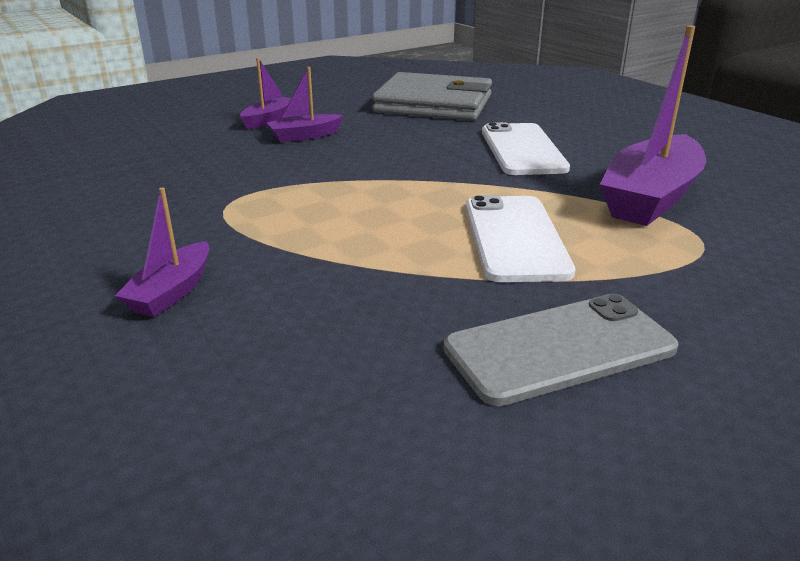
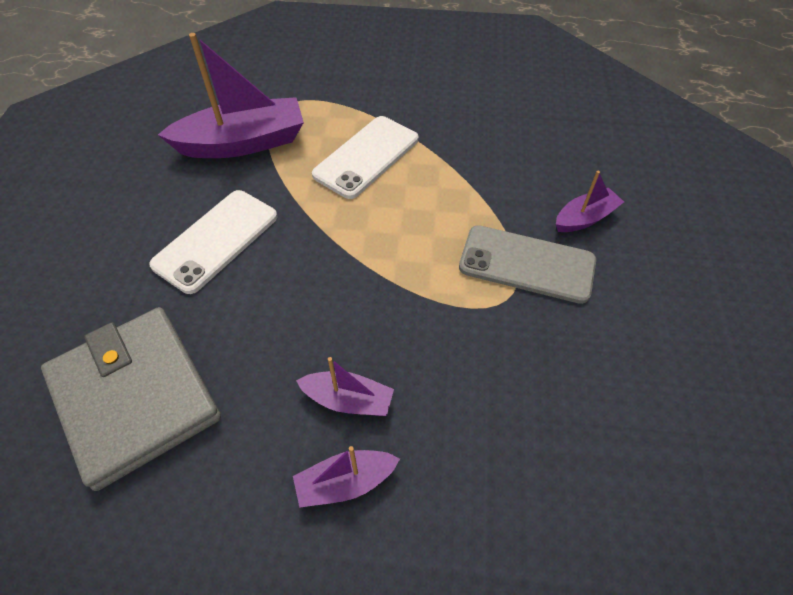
camera: 140 degrees left, 25 degrees up
(559, 348) = (437, 96): grey phone -> grey phone (526, 264)

